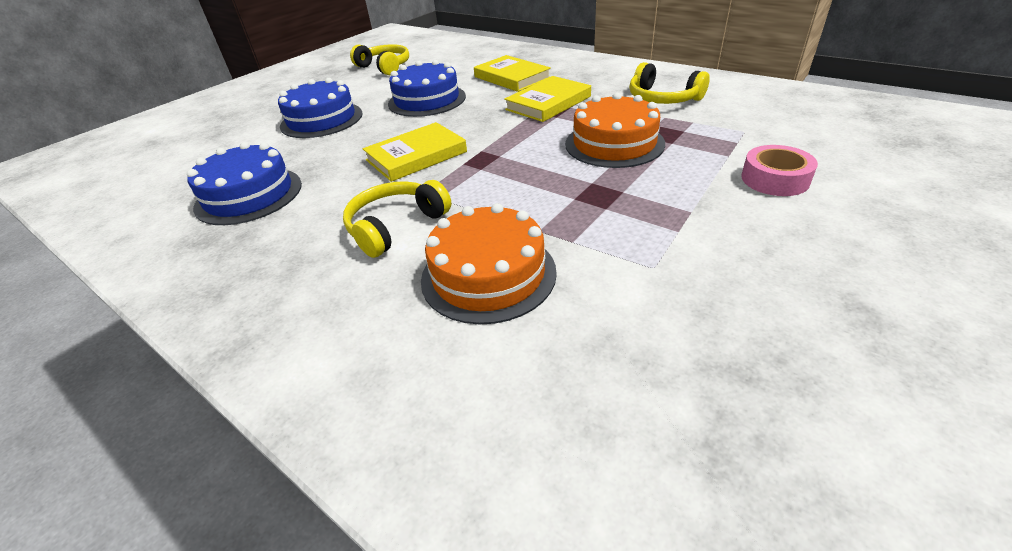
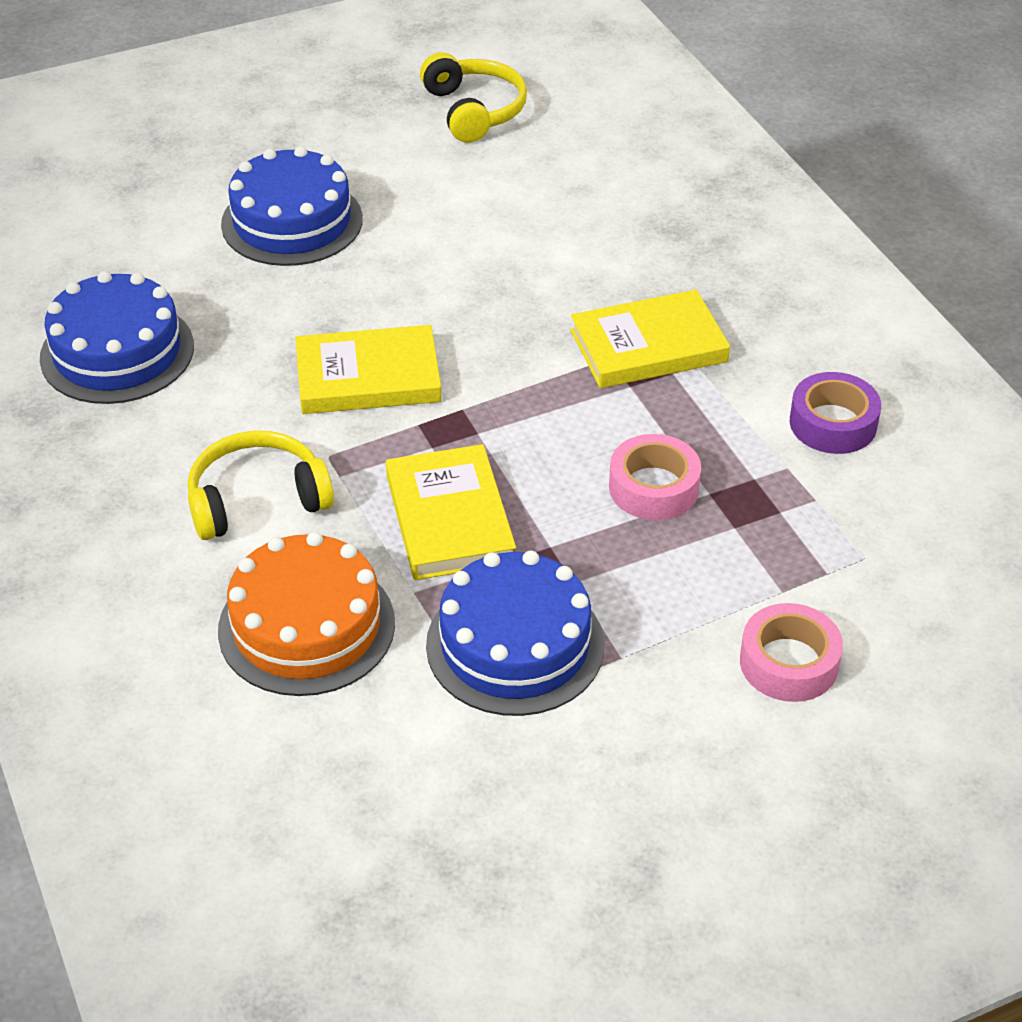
camera: 25 degrees right, 5 degrees up
(427, 100) = (474, 245): blue cake -> blue cake (515, 645)
(511, 77) = (653, 246): yellow book -> yellow book (449, 518)
(614, 143) = (653, 487): orange cake -> pink tape
(662, 98) = (833, 423): yellow headphones -> purple tape

